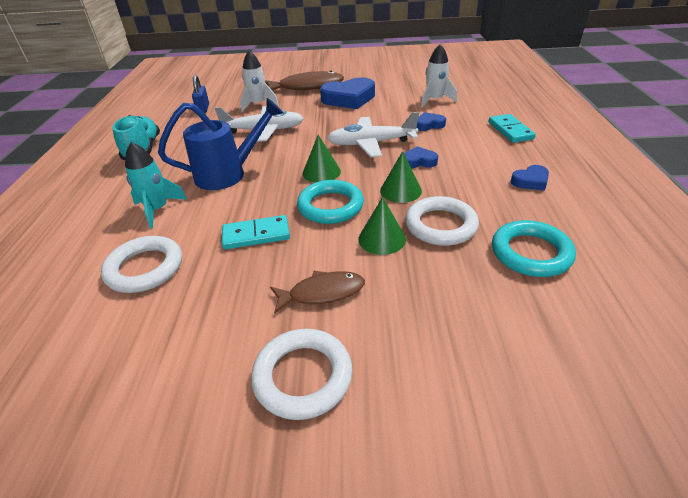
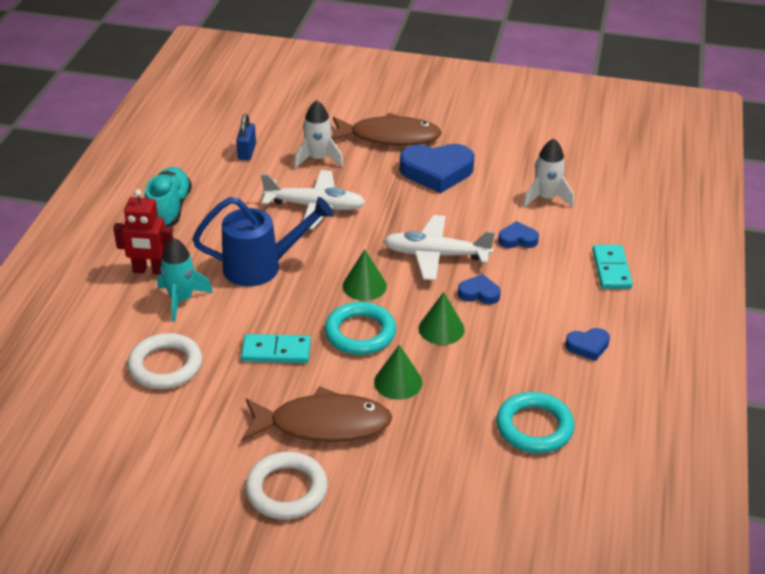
camera: 10 degrees right, 0 degrees up
(126, 193) = (149, 271): none -> red robot
(322, 293) = (323, 424): brown fish -> brown fish, size x1.69
(440, 225) = (463, 379): white ring -> none

